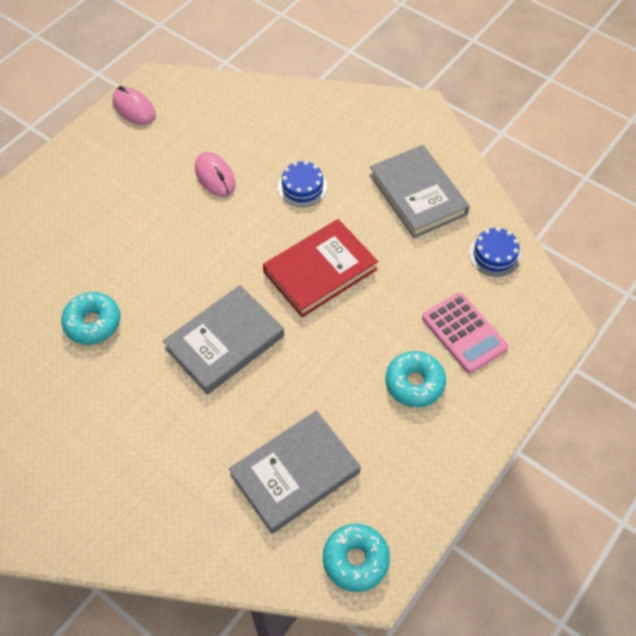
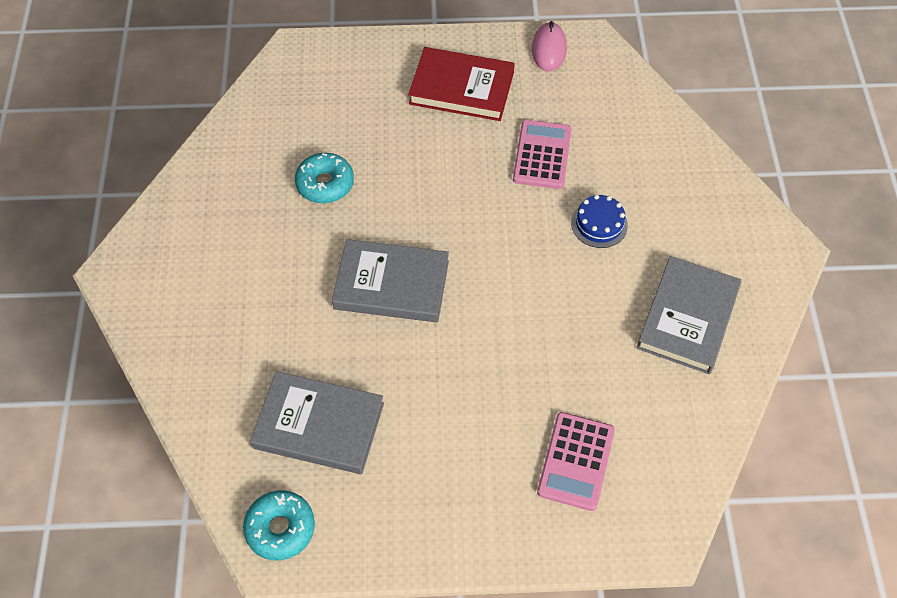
camera: 50 degrees right, 0 degrees up
(215, 176) = (542, 155): pink mouse -> pink calculator
(320, 271) = (527, 301): red book -> red book (461, 88)
(414, 383) = (485, 456): turquoise donut -> none
(494, 254) = (688, 428): blue cake -> none

